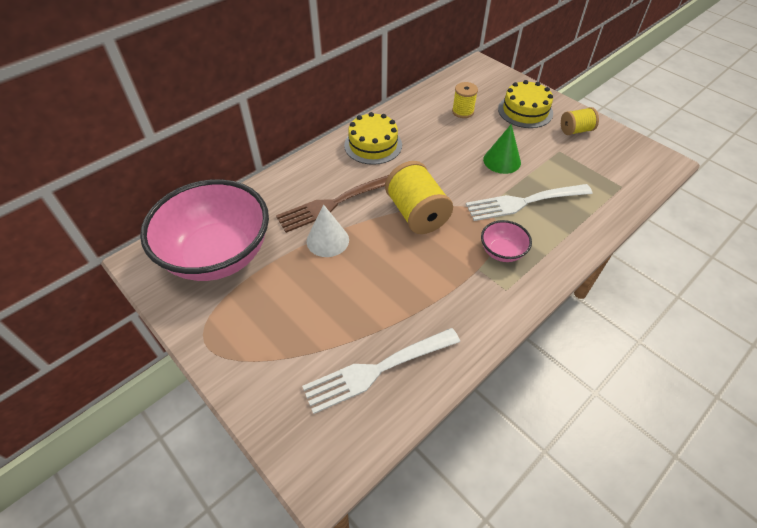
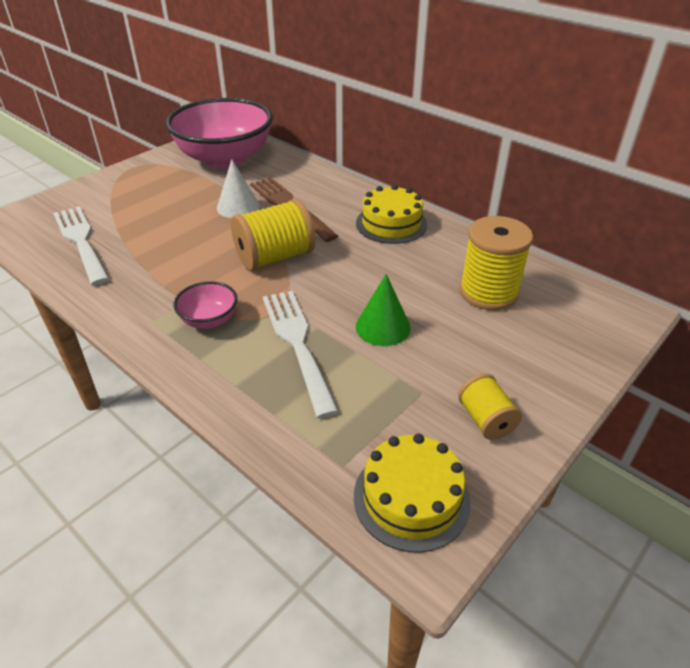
camera: 85 degrees right, 10 degrees down
(463, 111) = (488, 292): yellow spool -> yellow spool, size x1.75
(525, 111) = (518, 358): yellow cake -> yellow cake (411, 497)

